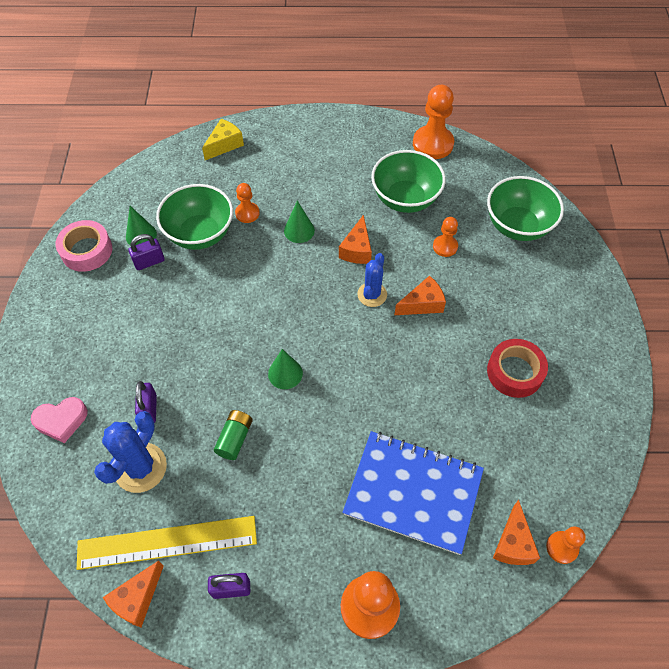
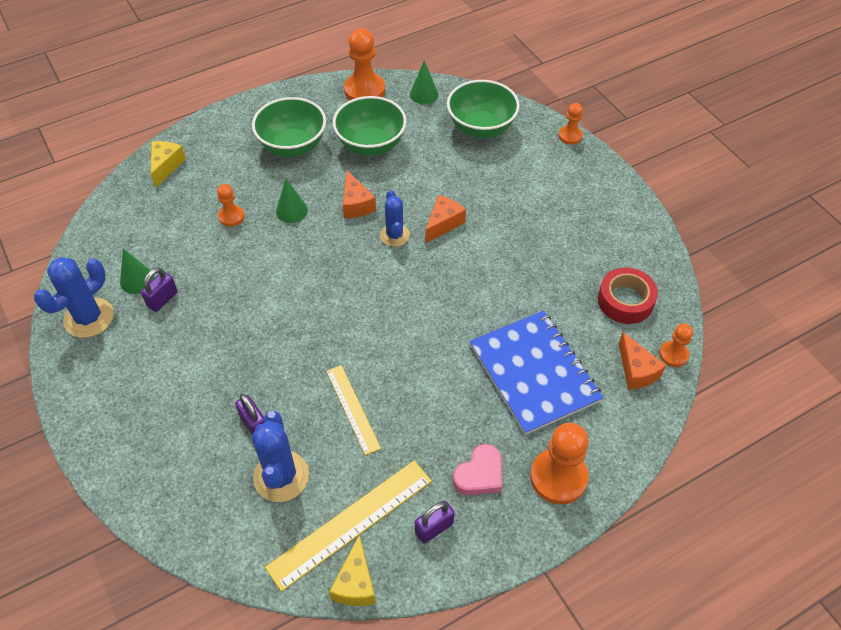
camera: 30 degrees left, 5 degrees down
(61, 420) = (173, 477): pink heart -> pink heart (480, 474)
(87, 251) = (89, 318): pink tape -> blue cactus
(137, 599) = (355, 583): orange cheese -> yellow cheese
(200, 234) = (197, 253): green bowl -> green bowl (293, 146)
(235, 439) = (353, 408): green battery -> yellow ruler
(285, 373) = (361, 334): green cone -> green cone (424, 94)
(413, 492) = (534, 373): blue notebook -> blue notebook turned 75 degrees clockwise
(445, 246) = (431, 169): orange pawn -> orange pawn (570, 136)
(515, 372) = (553, 242): red tape -> red tape (625, 301)

